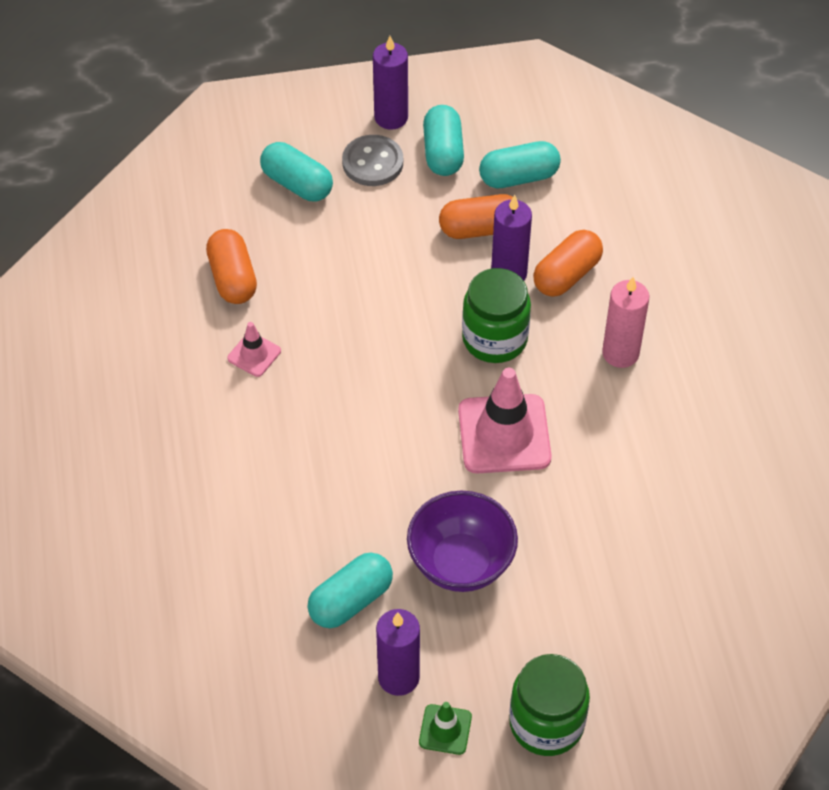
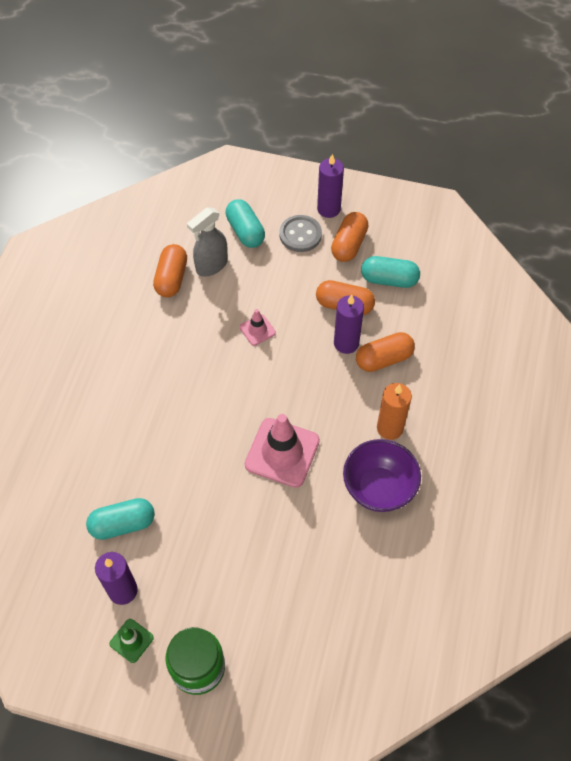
camera: 25 degrees right, 5 degrees up
(254, 355) = (156, 334): pink traffic cone -> pink traffic cone (257, 330)
(277, 243) = (211, 265): none -> grey spray bottle
(443, 152) = (349, 244): turquoise capsule -> orange capsule
(461, 563) = (205, 529): purple bowl -> purple bowl (378, 488)
(494, 339) = (312, 384): green jar -> none
(620, 353) = (390, 428): pink candle -> orange candle

